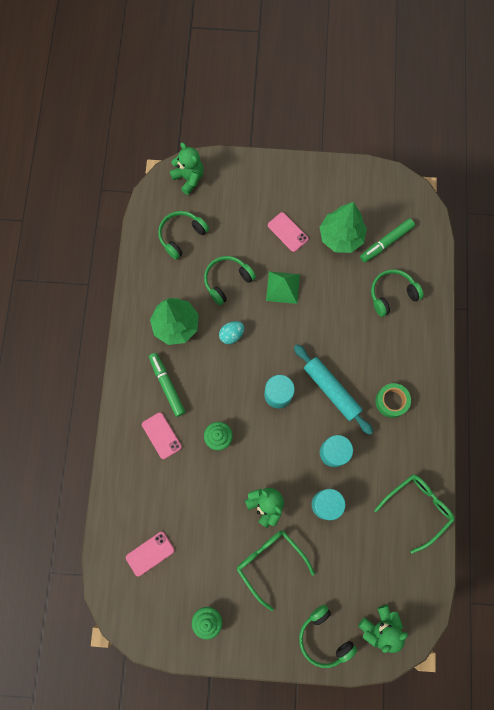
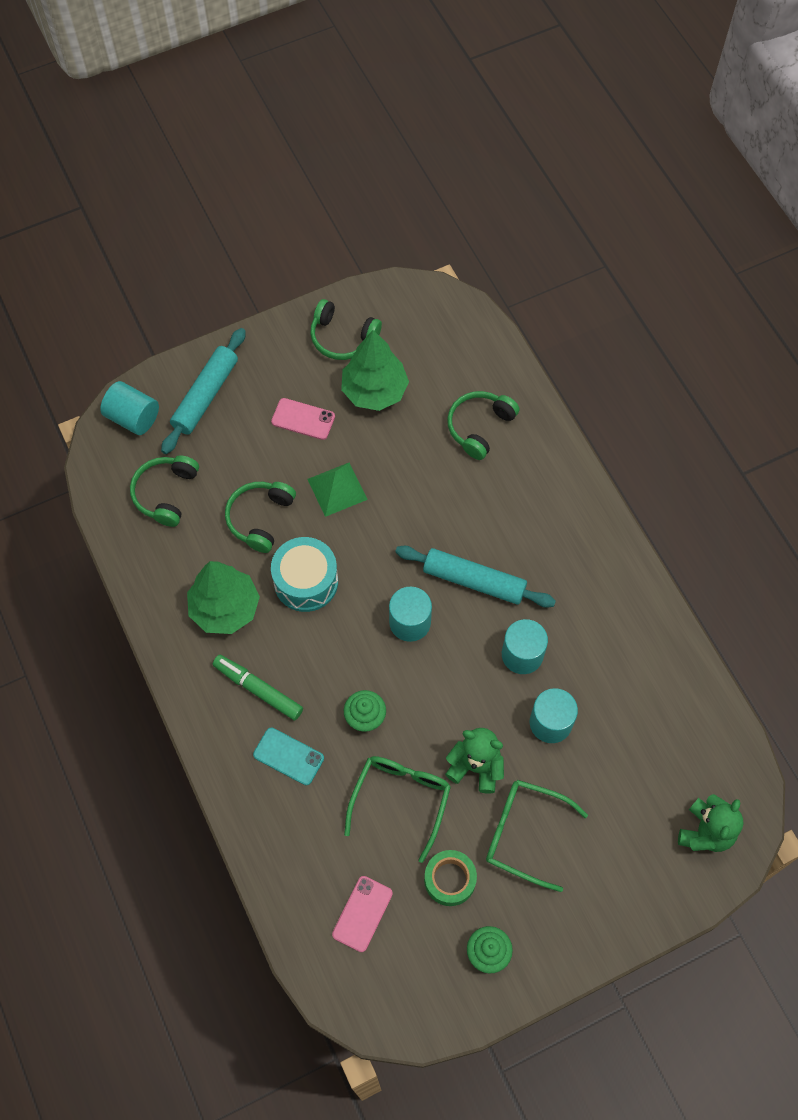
camera: 30 degrees left, 10 degrees down
(161, 435) = (288, 756): pink phone -> turquoise phone
(189, 178) = (133, 417): green teddy bear -> turquoise cylinder
(231, 335) = (306, 581): turquoise egg -> turquoise drum
(238, 187) = (205, 396): none -> turquoise rolling pin
(324, 637) = (646, 885): green headphones -> green headphones (343, 337)
(386, 242) = (435, 369): green marker -> none
(391, 401) = (556, 554): green tape -> green tape (450, 879)
(418, 508) = (664, 663): green glasses -> green glasses (401, 800)

